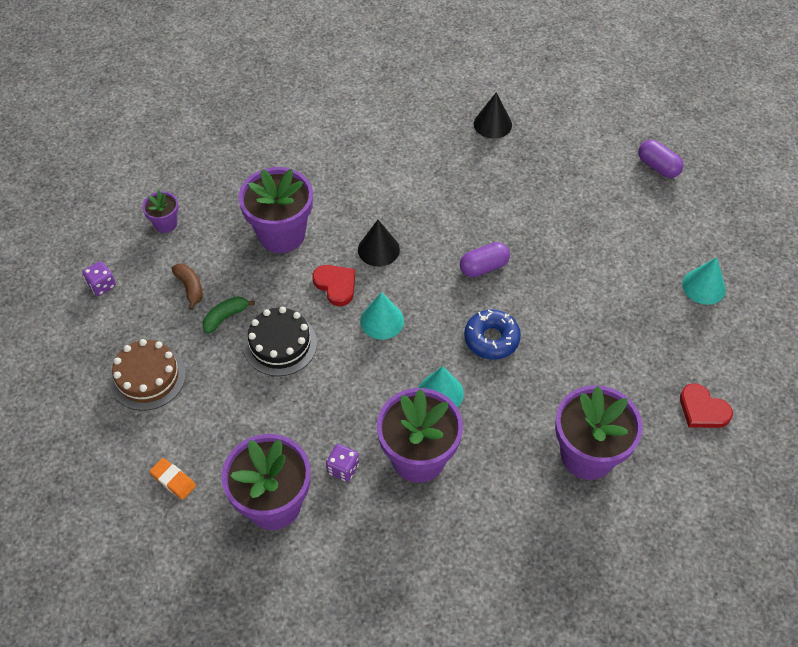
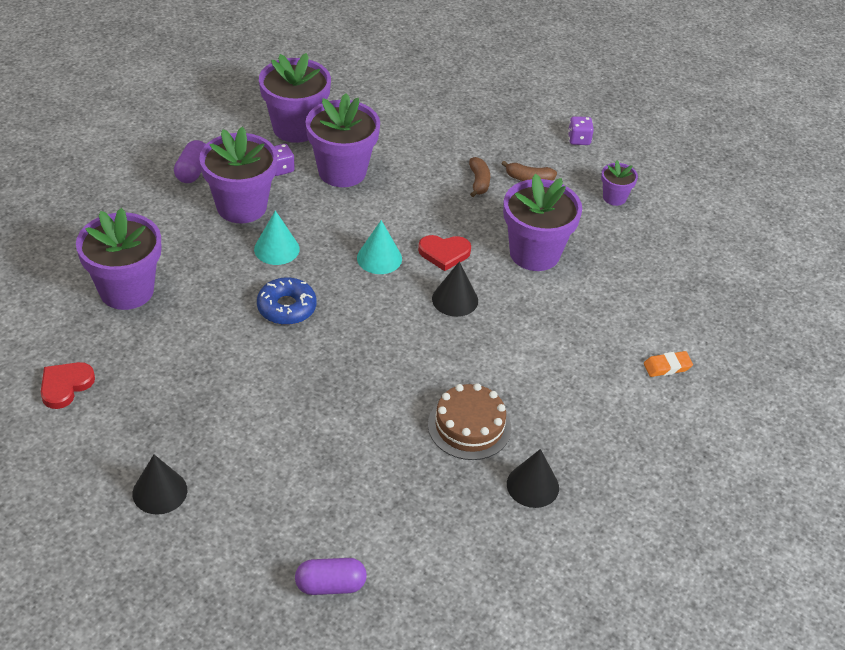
camera: 125 degrees right, 10 degrees down
(148, 377) = (465, 123): brown cake -> brown cake (469, 426)
(173, 480) = (367, 98): orange eraser -> orange eraser (667, 366)
(226, 317) = (479, 182): green banana -> brown banana
(280, 344) = (421, 195): black cake -> none
(302, 420) = (342, 171): none -> purple flower pot
(484, 267) = (361, 352): purple capsule -> purple capsule (192, 171)
(702, 410) = (65, 386): red heart -> red heart turned 45 degrees counterclockwise
(703, 286) = (160, 491): turquoise cone -> black cone

